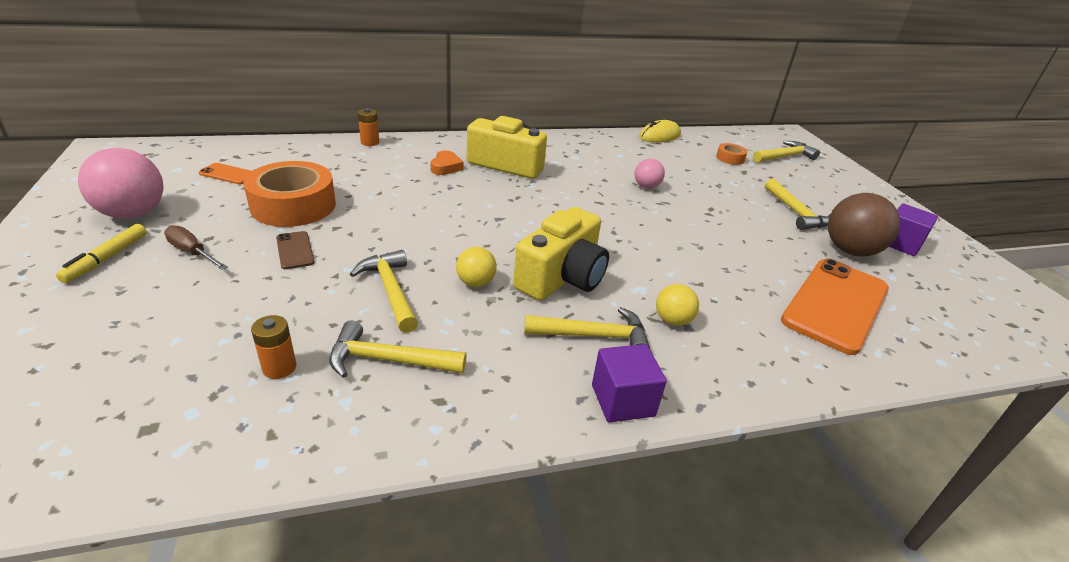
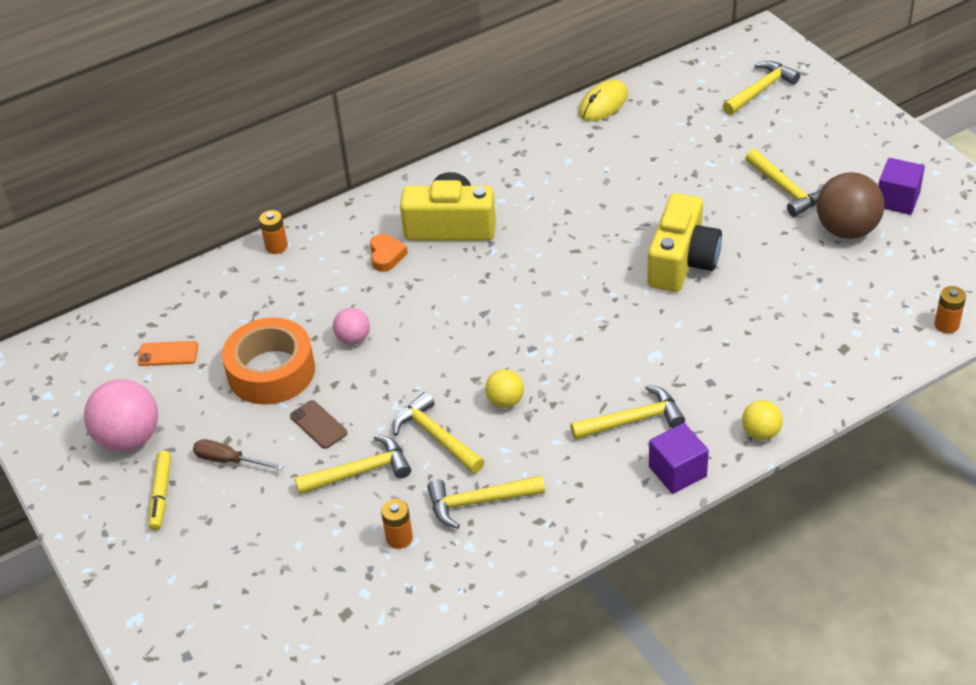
camera: 10 degrees left, 10 degrees up
(297, 296) = (360, 471): none -> yellow hammer
(562, 277) = (579, 366): yellow camera -> yellow camera (682, 261)
(646, 187) = (616, 206): pink ball -> pink ball (353, 339)
(672, 320) = (695, 380): yellow ball -> yellow ball (760, 433)
(730, 158) = (697, 118): orange tape -> none
(836, 304) = (837, 309): orange phone -> none
(959, 350) = (946, 325): none -> orange battery

